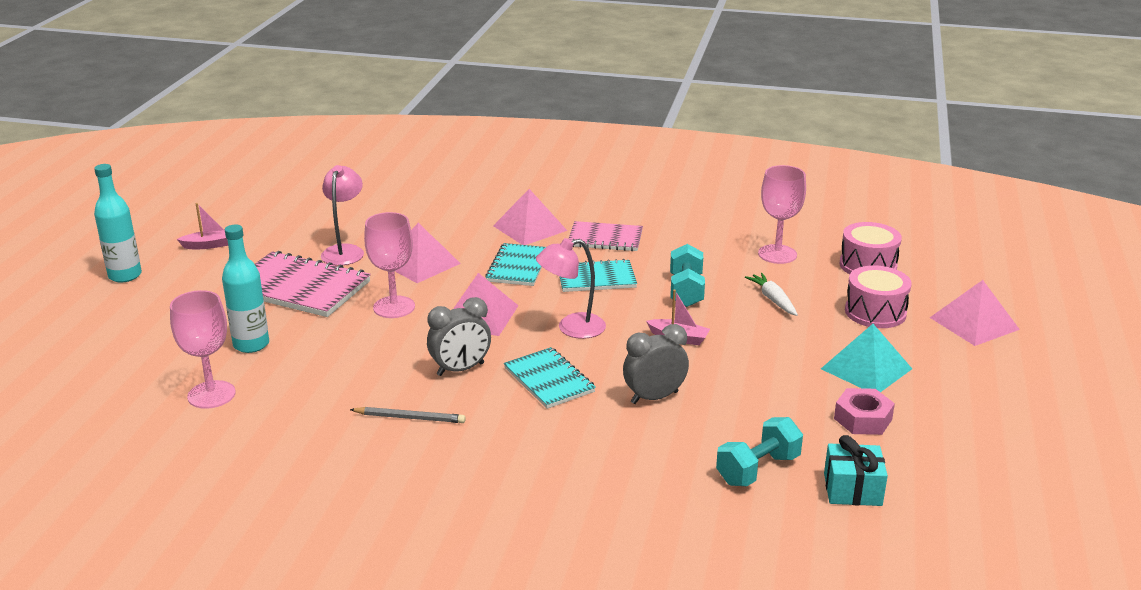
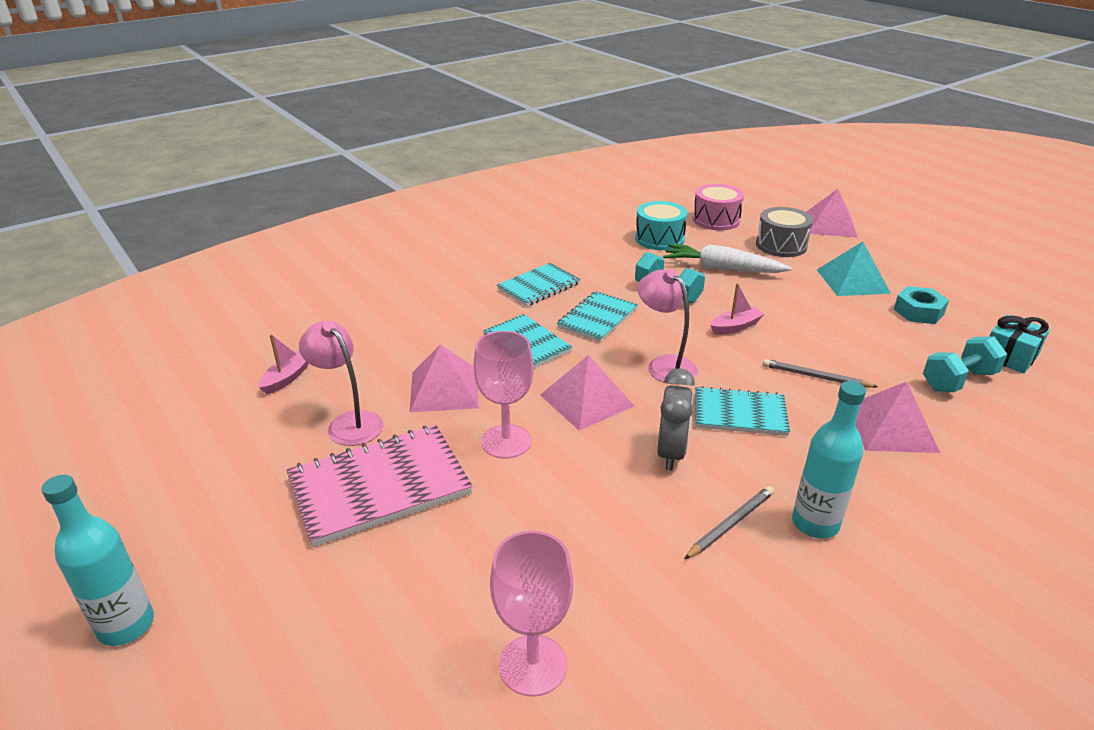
camera: 50 degrees left, 5 degrees up
(210, 245) = (175, 513): pink boat -> pink boat (287, 378)
(251, 344) = (456, 578): turquoise bottle -> turquoise bottle (815, 523)
(530, 228) = (468, 309): pink pyramid -> pink pyramid (891, 428)
(571, 328) = (664, 365): pink lamp -> pink lamp turned 120 degrees clockwise
(605, 239) = (539, 287): pink notebook -> turquoise notebook
(654, 397) = (816, 377): grey clock -> grey pencil
(758, 469) = (958, 380): turquoise dumbbell -> turquoise dumbbell turned 60 degrees clockwise
(773, 300) = (722, 269): white carrot -> white carrot, size x1.63
(777, 254) = (659, 239): pink goblet -> turquoise drum
(862, 419) = (918, 312): pink nut -> turquoise nut
(875, 312) = (781, 245): pink drum -> grey drum

